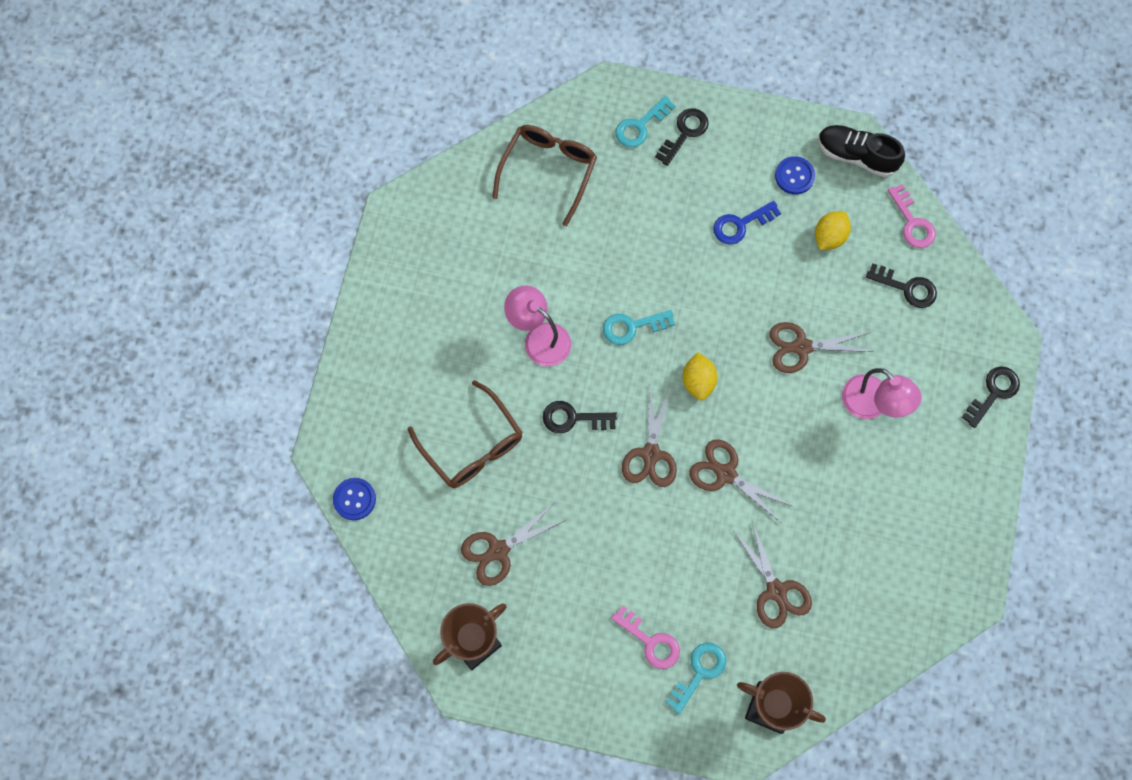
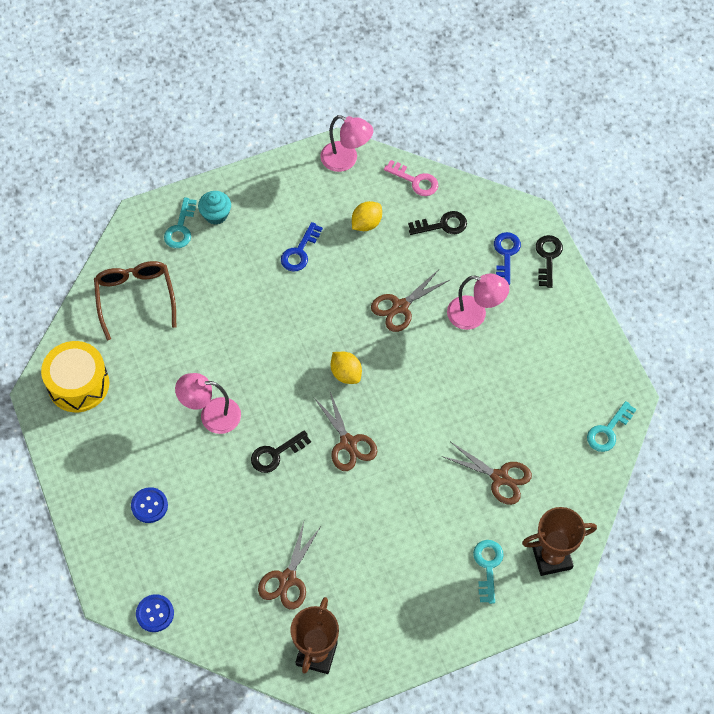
camera: 35 degrees left, 10 degrees down
(436, 225) = (78, 384): none -> yellow drum
(472, 445) = (216, 519): brown glasses -> none
(632, 327) = (273, 366): turquoise key -> turquoise key (608, 431)
(650, 641) = (439, 568): pink key -> none
(684, 133) = (216, 214): black key -> turquoise cupcake
(725, 474) = (409, 423): brown scissors -> none
(794, 176) = (313, 198): blue button -> blue button (149, 505)
(829, 237) = (366, 223): yellow lemon -> yellow lemon turned 45 degrees clockwise
(856, 155) = (346, 160): black shoe -> pink lamp
(951, 361) = (506, 254): none -> blue key

